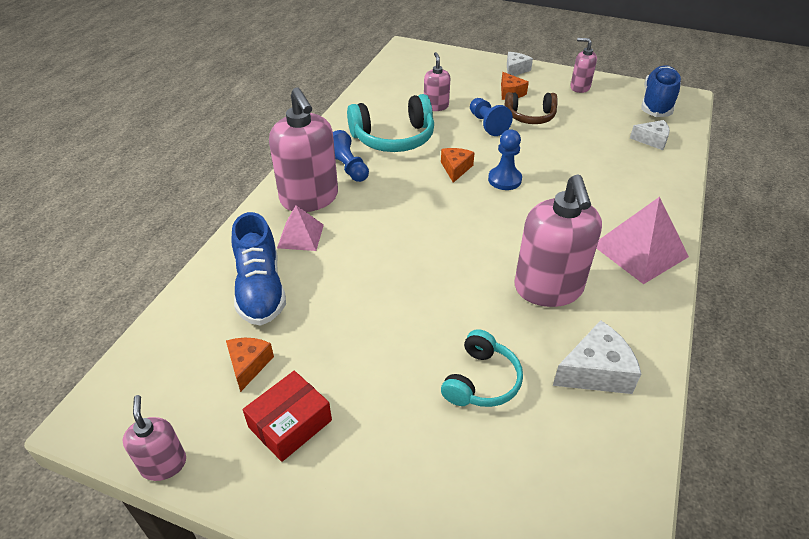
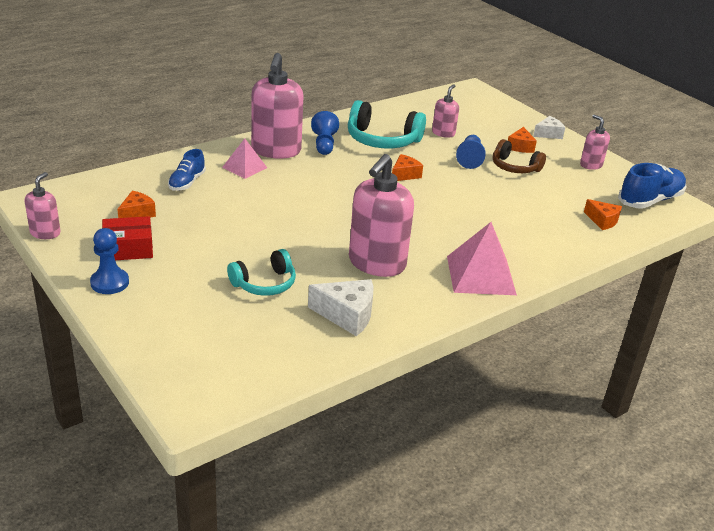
camera: 30 degrees right, 10 degrees down
(260, 289) = (187, 182): blue shoe -> blue shoe, size x0.61
(504, 180) = (434, 195): blue pawn -> blue pawn (110, 283)
(652, 140) = (602, 221): white cheese -> orange cheese

